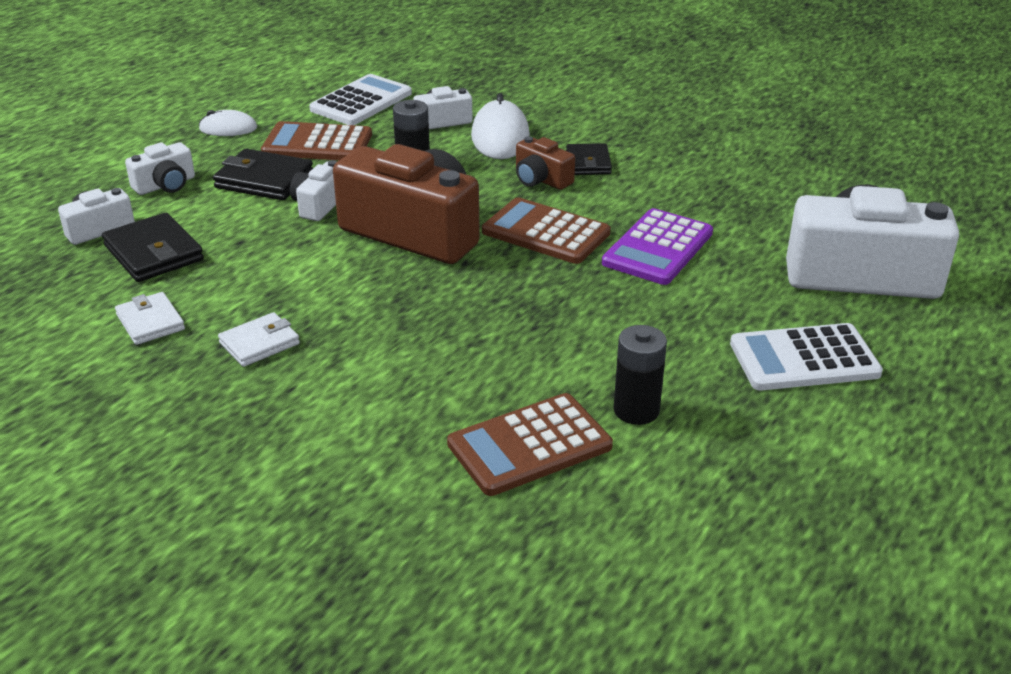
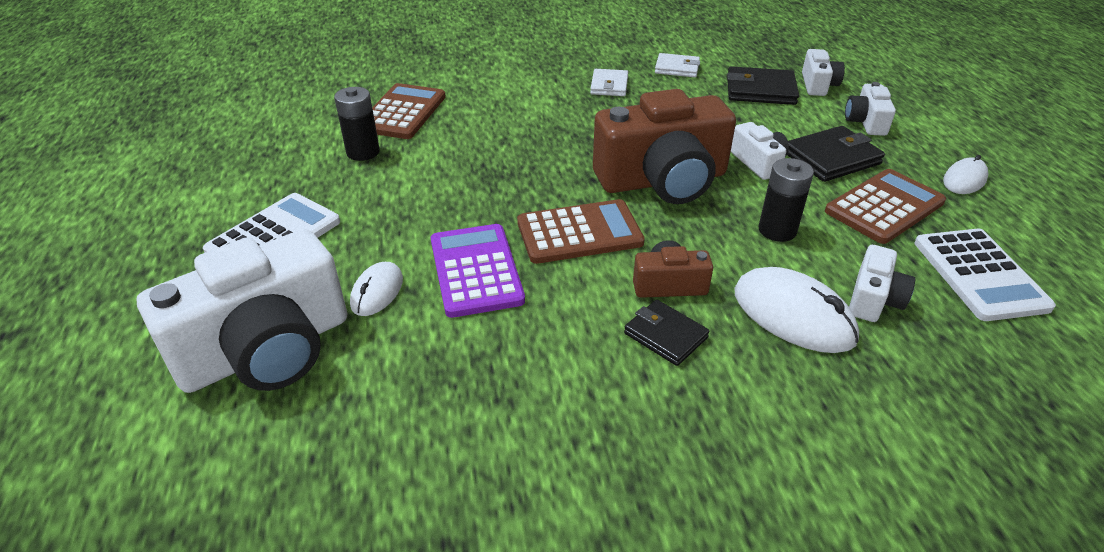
camera: 135 degrees right, 5 degrees up
(748, 271) = (377, 292): none -> white mouse

